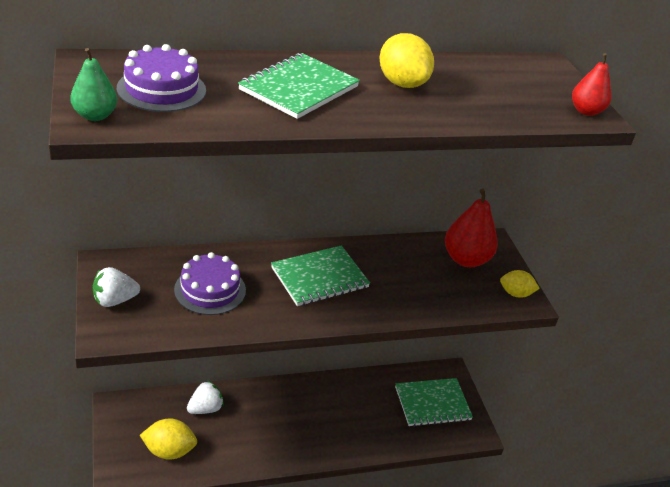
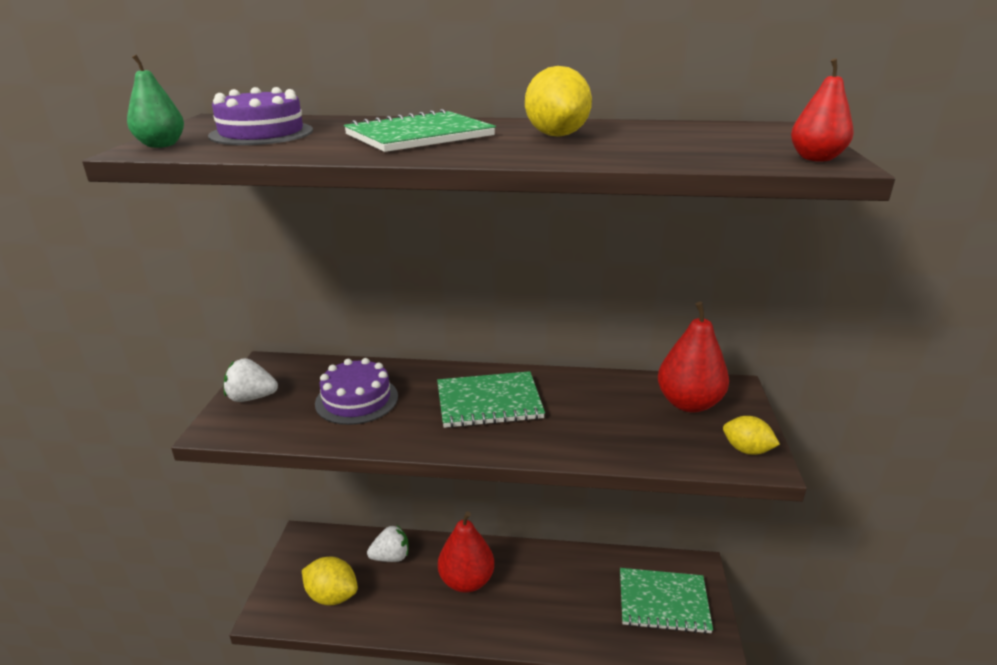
camera: 25 degrees right, 10 degrees down
(278, 416) = (466, 581): none -> red pear

